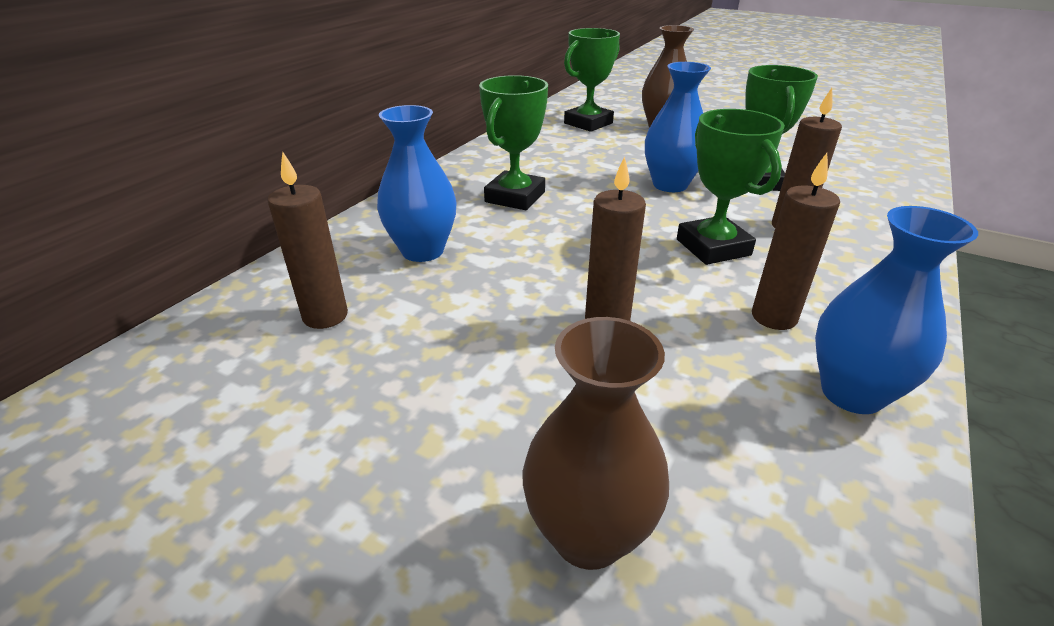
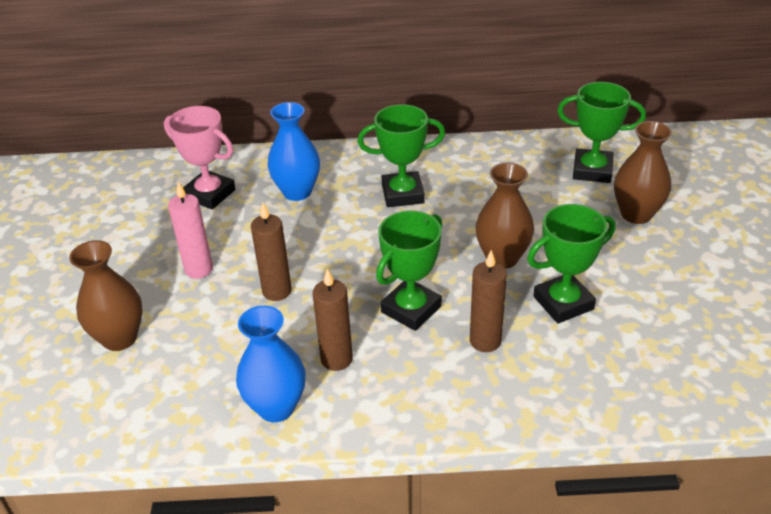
camera: 60 degrees right, 5 degrees up
(325, 316) = (209, 194): brown candle -> pink trophy
(490, 378) = (199, 269): none -> pink candle
(670, 185) = (502, 258): blue vase -> brown vase

